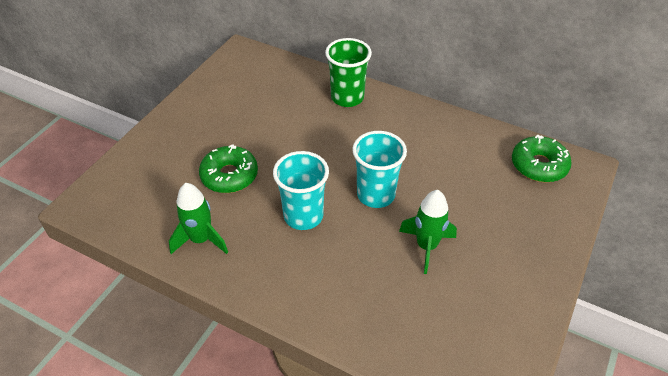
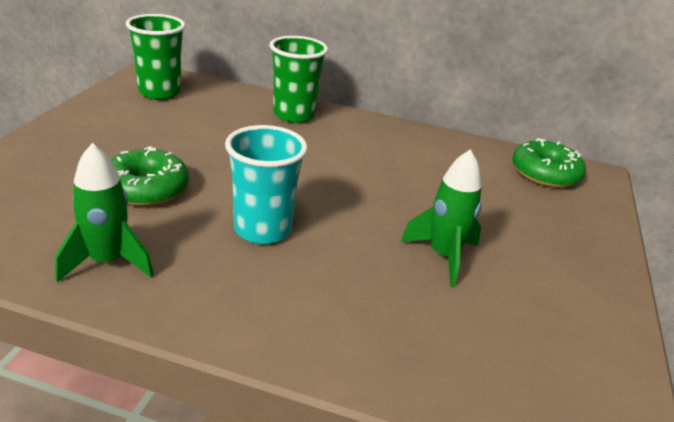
camera: 15 degrees left, 15 degrees down
(247, 73) = (159, 92): none -> green cup
(376, 195) = (357, 205): turquoise cup -> none

